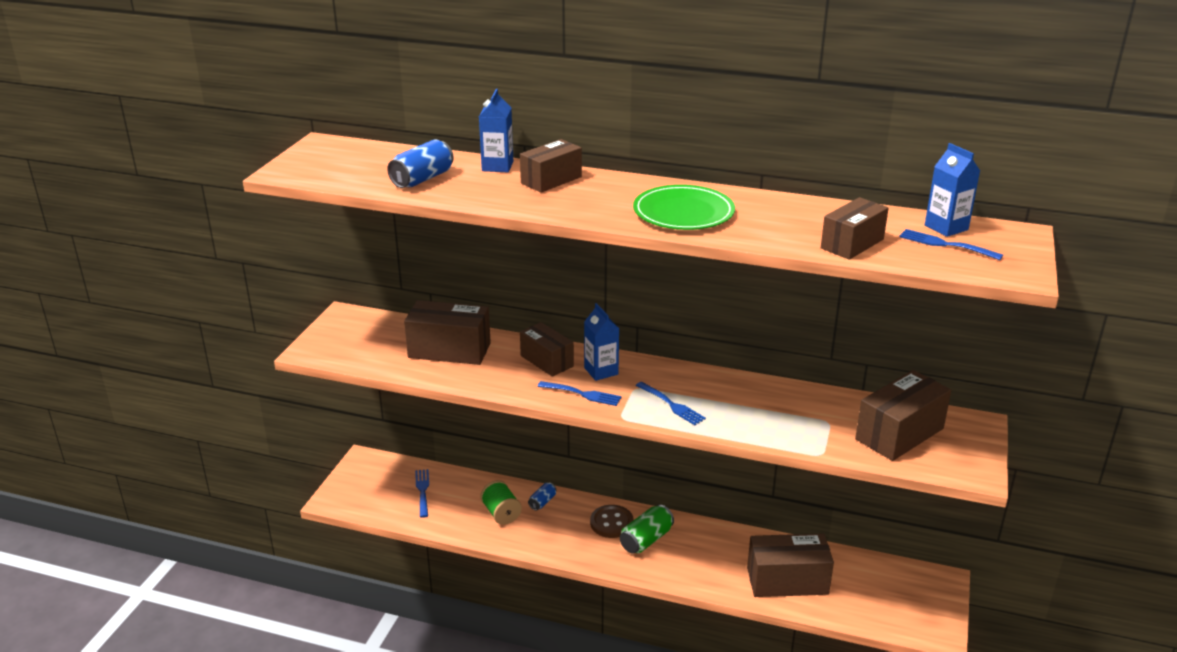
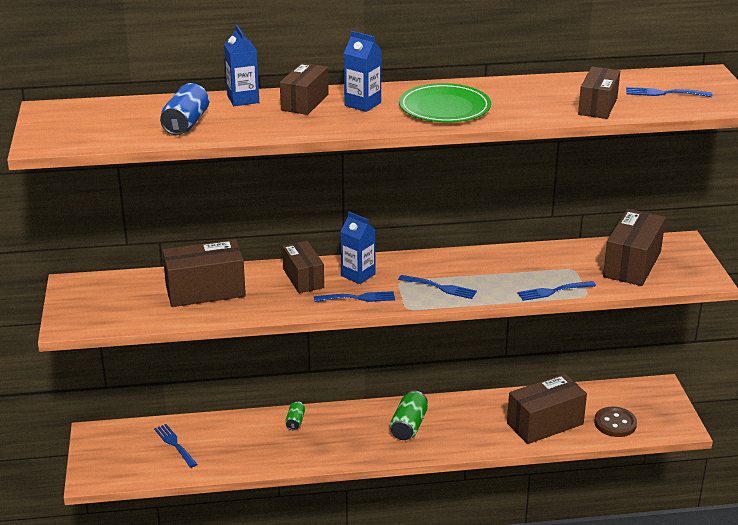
camera: 25 degrees left, 0 degrees up
(501, 513) = (264, 442): green spool -> none
(542, 502) = (295, 421): blue can -> green can
(546, 361) = (303, 278): brown box -> brown box turned 45 degrees clockwise
(611, 523) = (369, 421): brown button -> brown button (615, 423)
(787, 440) = (553, 291): none -> blue fork
(946, 227) = (652, 80): blue carton -> blue carton (362, 104)

